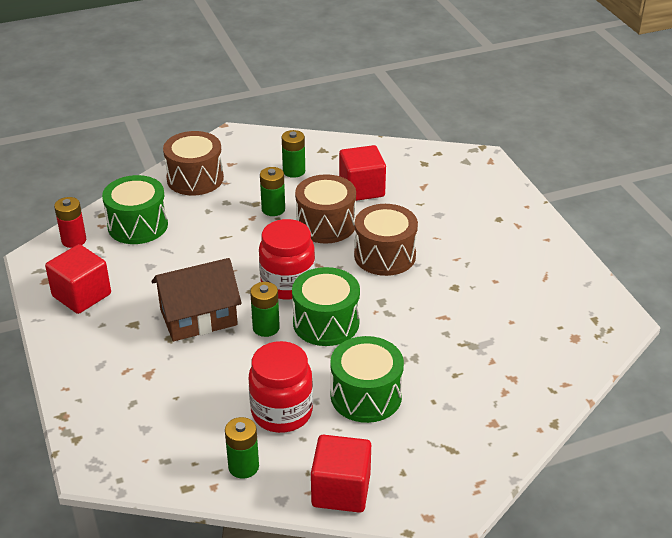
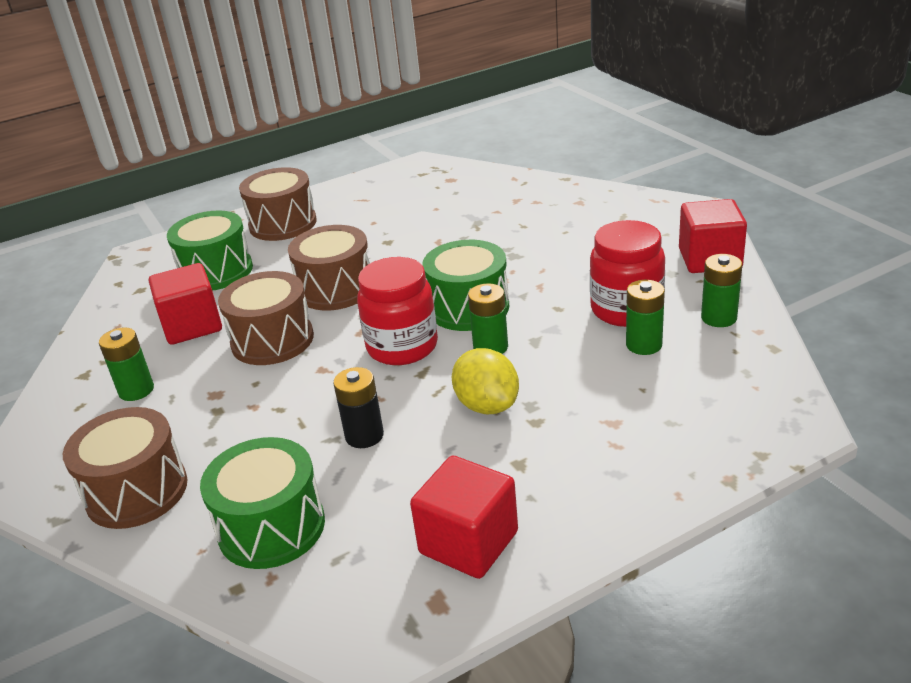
camera: 95 degrees left, 5 degrees down
(74, 240) = (317, 603): red battery -> none
(197, 261) = (364, 436): none -> black battery
(198, 317) = (487, 405): brown house -> yellow lemon
(273, 209) = (234, 390): green battery -> green battery (644, 345)
(366, 395) = (575, 266): green drum -> green drum (216, 271)
(509, 229) = (283, 224): none -> brown drum

